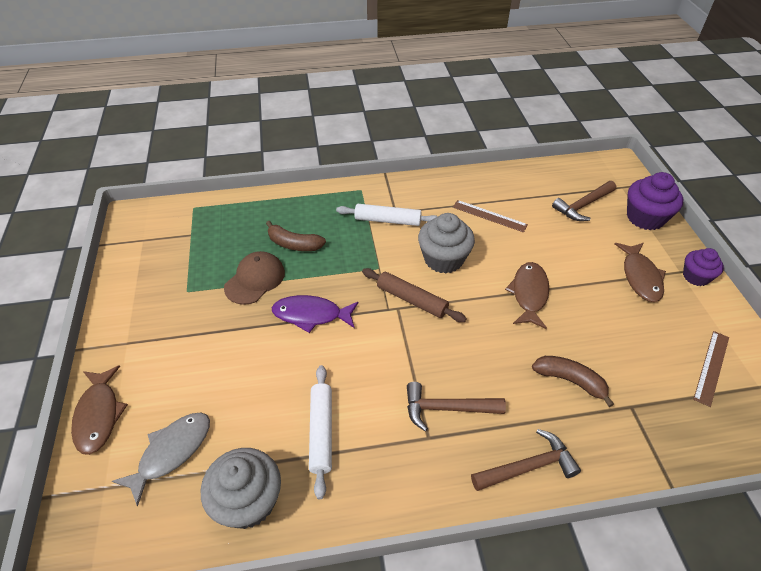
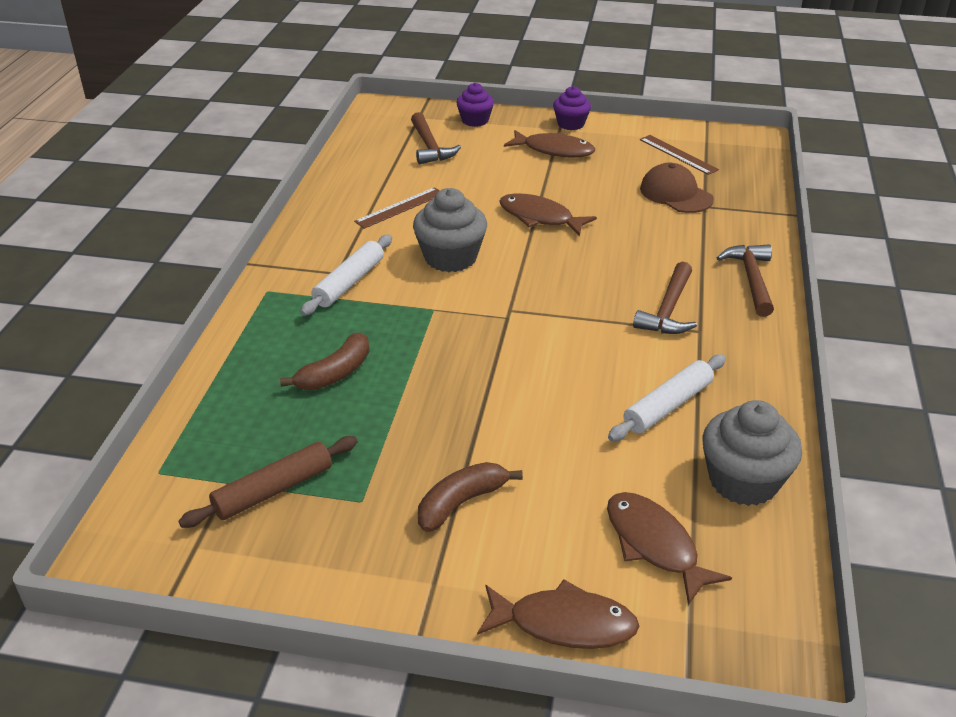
camera: 70 degrees left, 10 degrees down
(172, 452) = (654, 545): grey fish -> brown fish
(255, 280) = (383, 423): brown cap -> brown cap (676, 194)
(311, 315) = (482, 381): purple fish -> none
(321, 432) = (667, 406): white rolling pin -> white rolling pin turned 60 degrees counterclockwise
(412, 300) = (502, 296): brown rolling pin -> brown rolling pin (273, 490)
(570, 381) = (663, 228): brown banana -> brown banana (461, 502)
(645, 218) = (475, 120): purple cupcake -> purple cupcake, size x0.63

